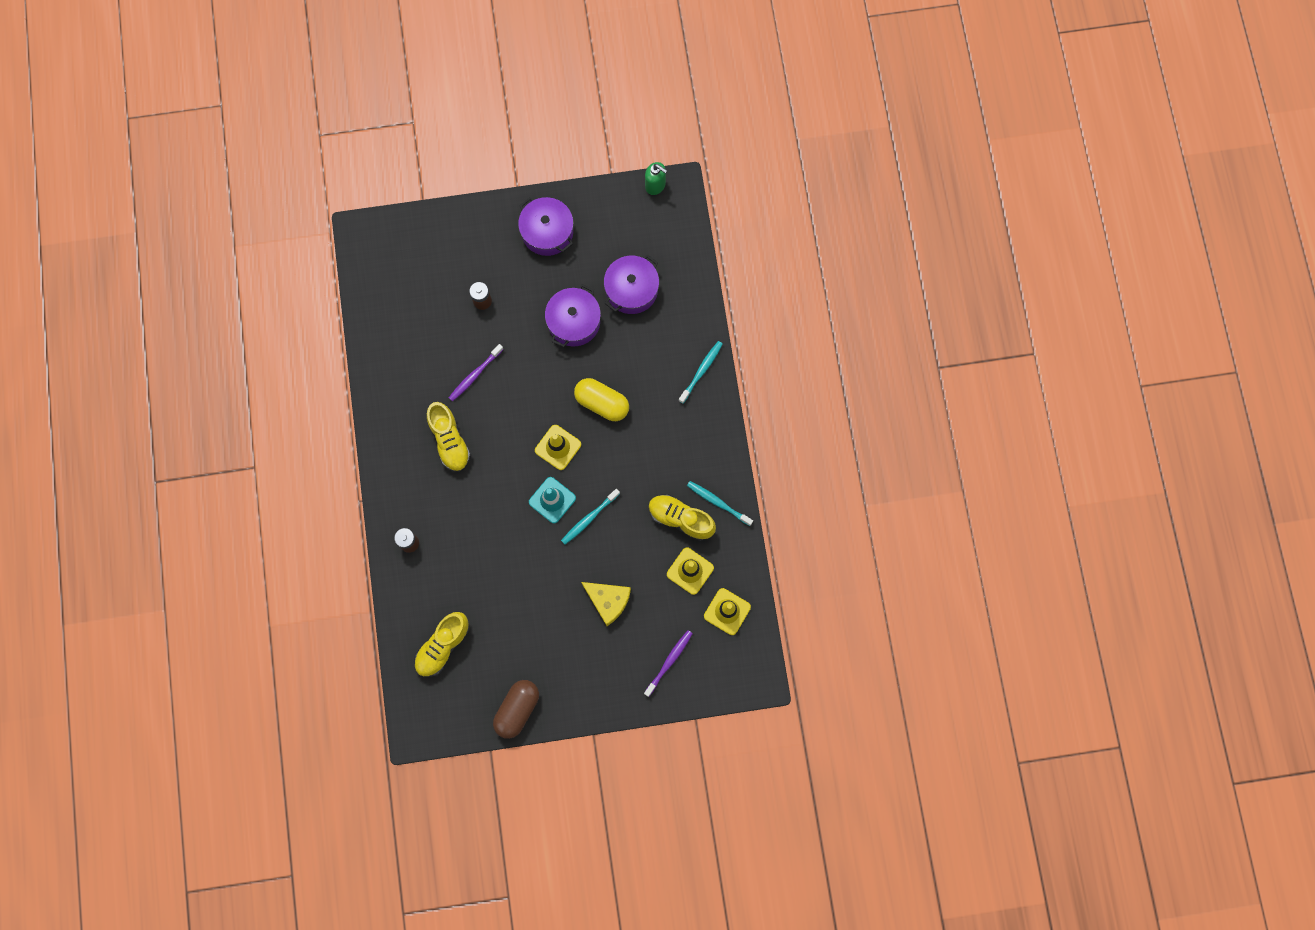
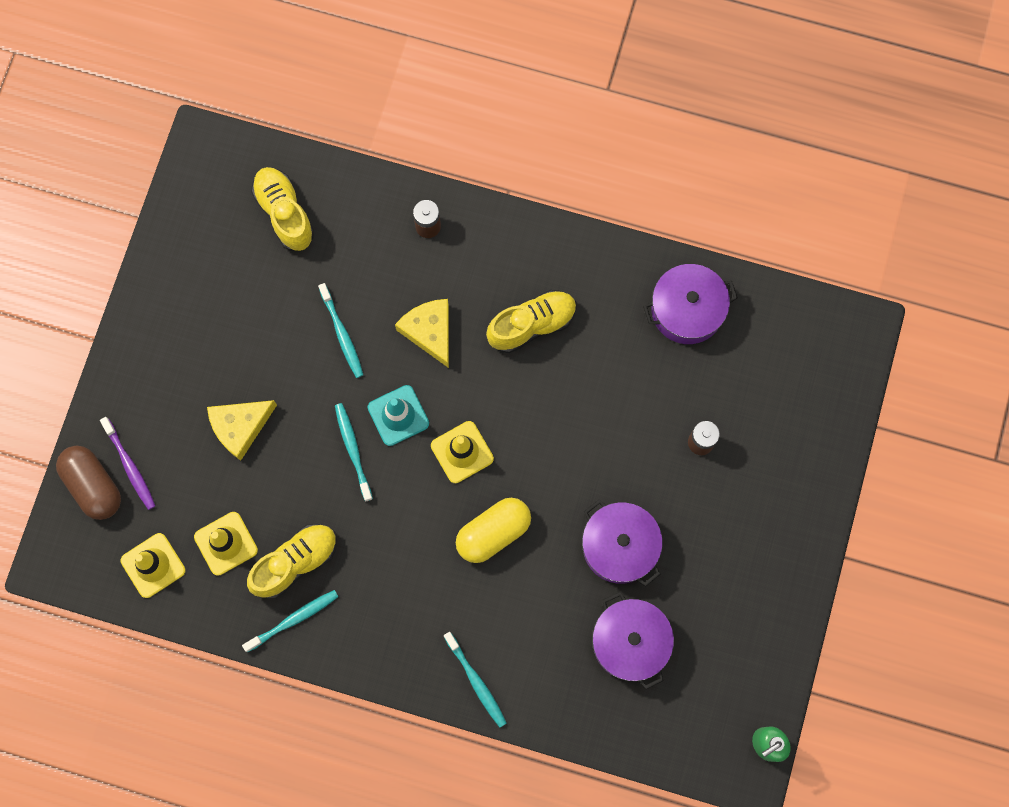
camera: 115 degrees right, 0 degrees up
(450, 441) = (532, 325): yellow shoe -> yellow shoe turned 150 degrees clockwise
(475, 375) = (604, 391): purple toothbrush -> none
(484, 506) = (429, 331): none -> yellow cheese
(513, 564) = (342, 334): none -> turquoise toothbrush
(517, 709) = (168, 266): brown capsule -> brown capsule (93, 486)
(547, 232) = (760, 567): purple pot -> purple pot (687, 310)

